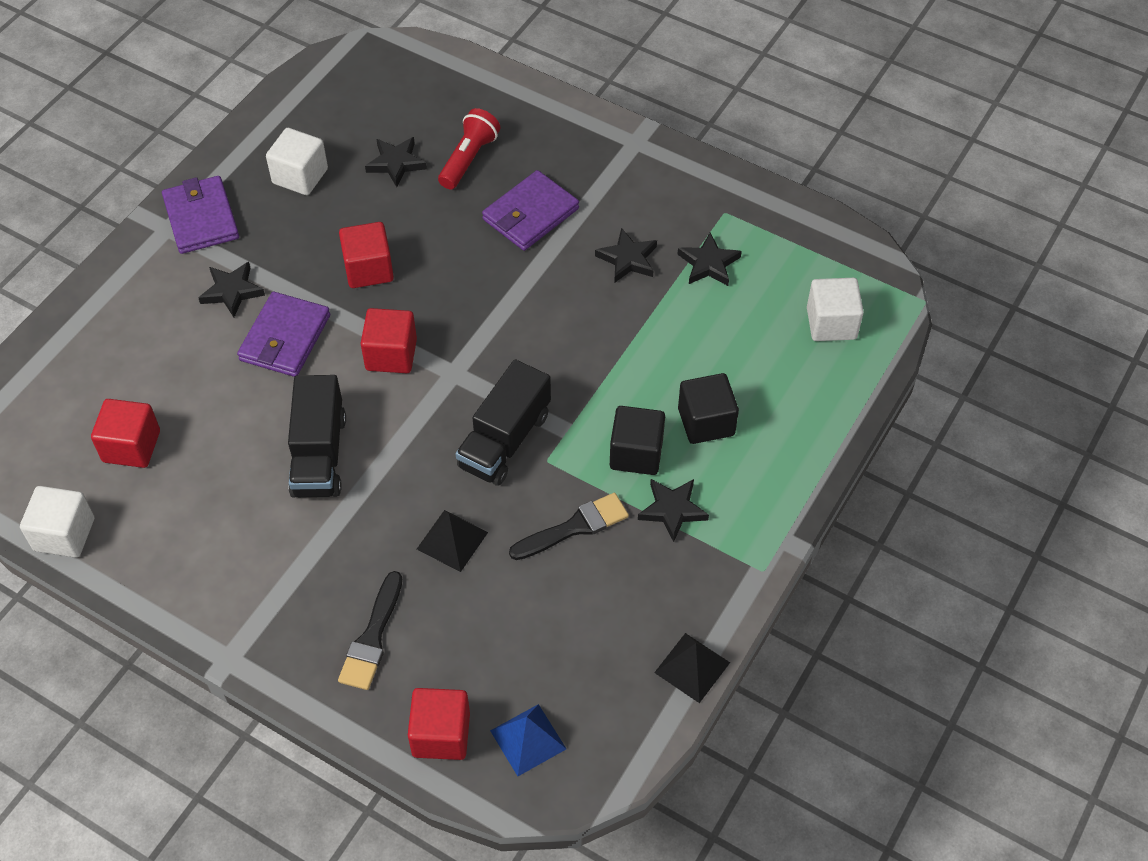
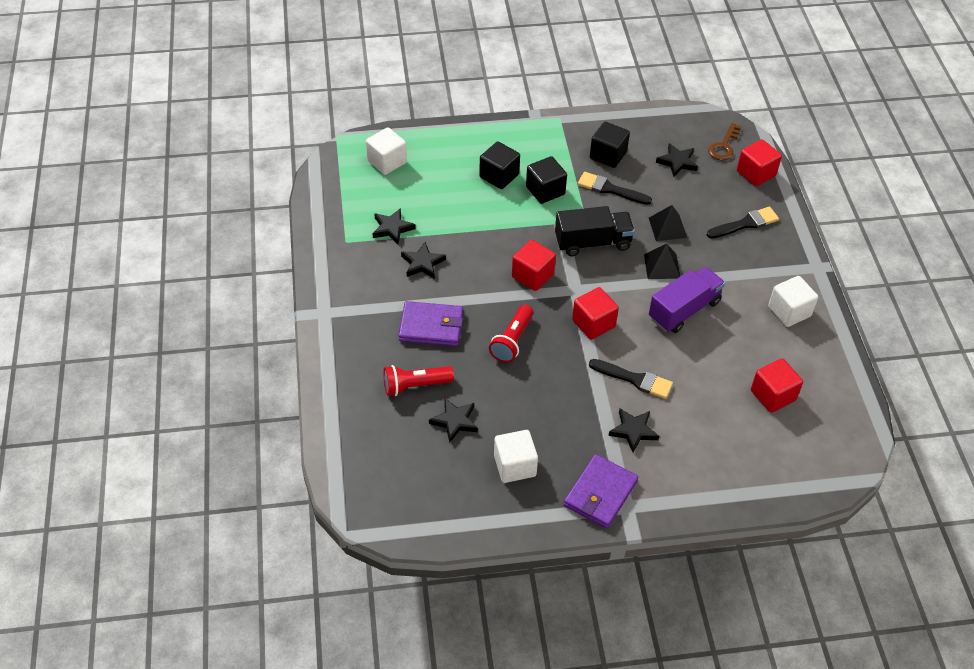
camera: 130 degrees left, 5 degrees down
(64, 534) = (847, 382): white cube -> white cube (789, 311)
(285, 338) = (635, 379): purple wallet -> black brush
(319, 455) = (684, 310): black truck -> purple truck
(368, 269) = (548, 375): red cube -> red cube (532, 275)
(442, 268) = (512, 341): none -> red flashlight
(528, 739) = (724, 146): blue pyramid -> brown key
(638, 573) = (608, 155): none -> black cube
(672, 510) = (562, 161): black star -> black star (677, 162)
(692, 667) = (631, 115): black pyramid -> black pyramid (662, 266)

